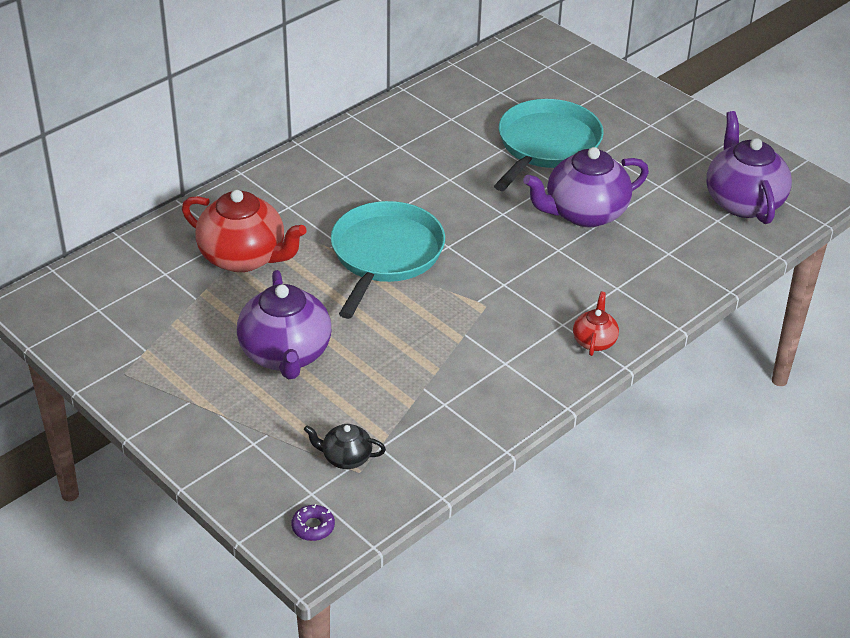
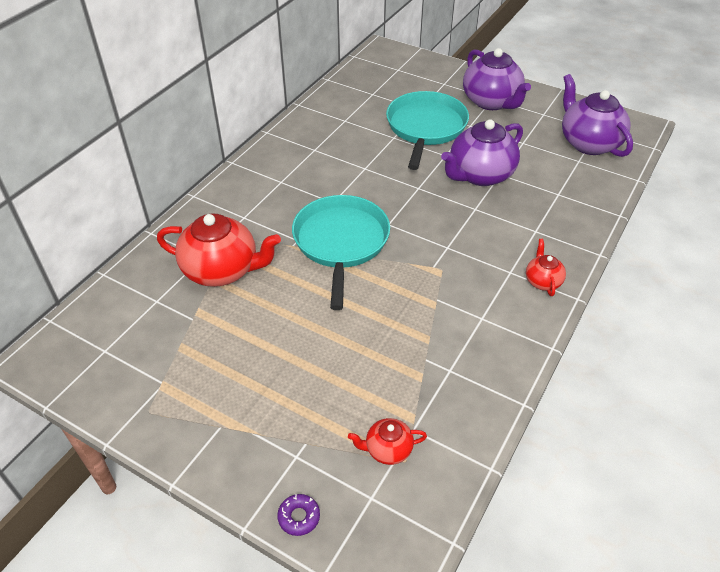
camera: 15 degrees left, 5 degrees up
(286, 354) = (292, 355): purple teapot -> purple teapot (491, 102)
(313, 527) = (388, 537): purple donut -> purple donut (299, 517)
(346, 458) = (387, 449): black teapot -> red teapot

